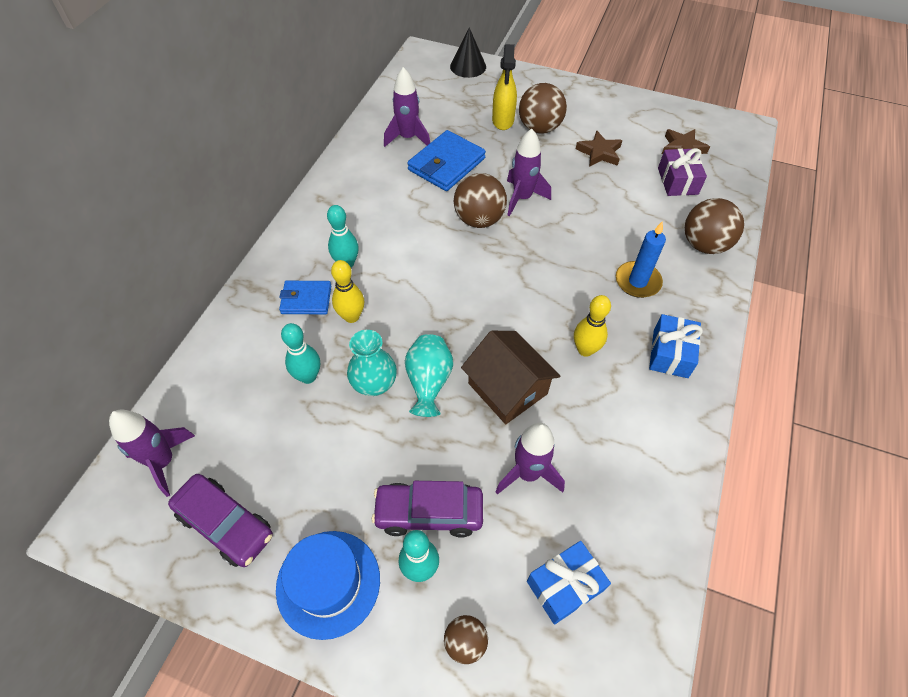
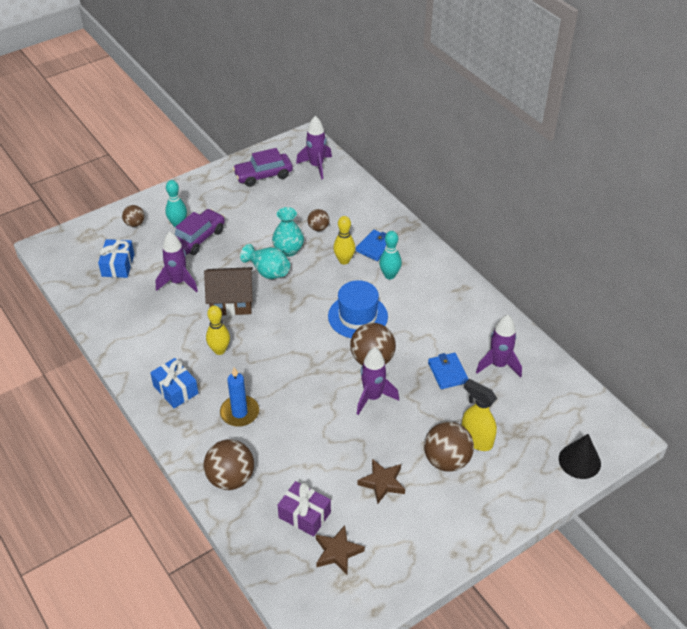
camera: 125 degrees right, 10 degrees down
(308, 376) = (318, 228): turquoise bowling pin -> brown ball
(328, 583) = (203, 195): blue hat -> blue hat (357, 316)
(446, 164) = (447, 372): blue wallet -> blue wallet, size x0.62

